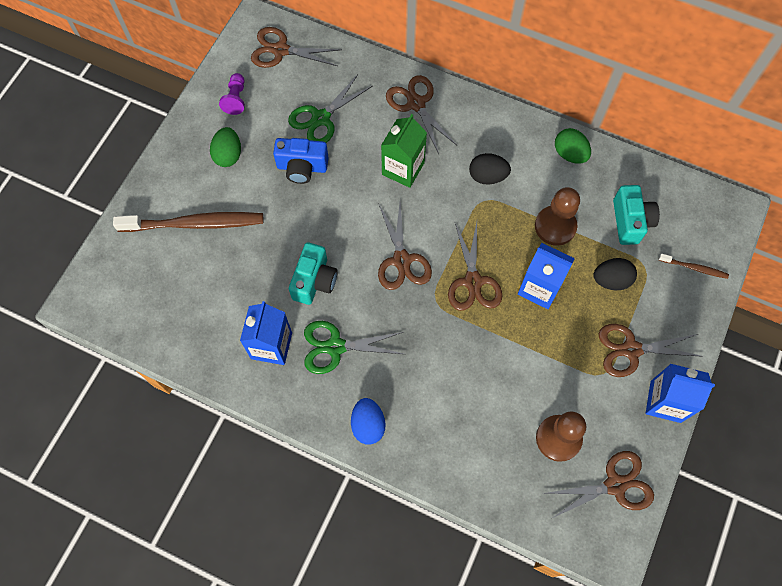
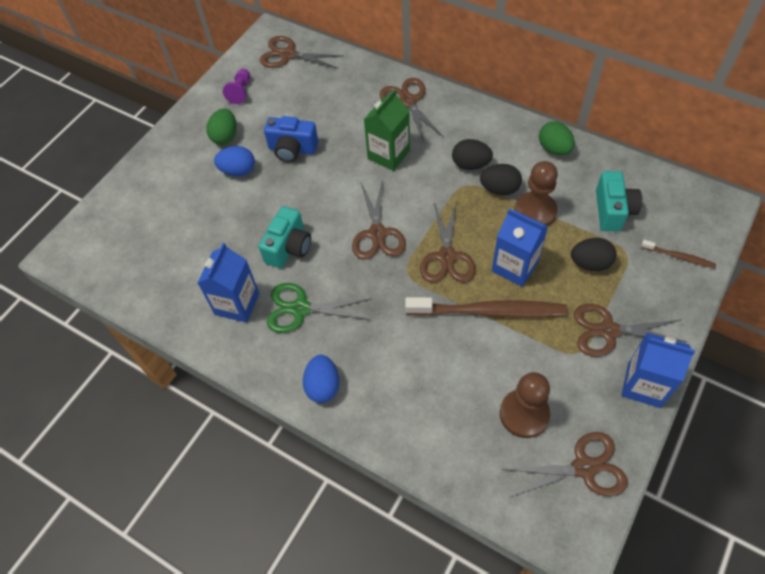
camera: 10 degrees right, 10 degrees down
(195, 224) = (183, 192): brown toothbrush -> brown toothbrush (489, 311)
(248, 196) = (238, 171): none -> blue egg
(321, 118) = (316, 110): green scissors -> none
(518, 203) = (499, 189): none -> black egg

